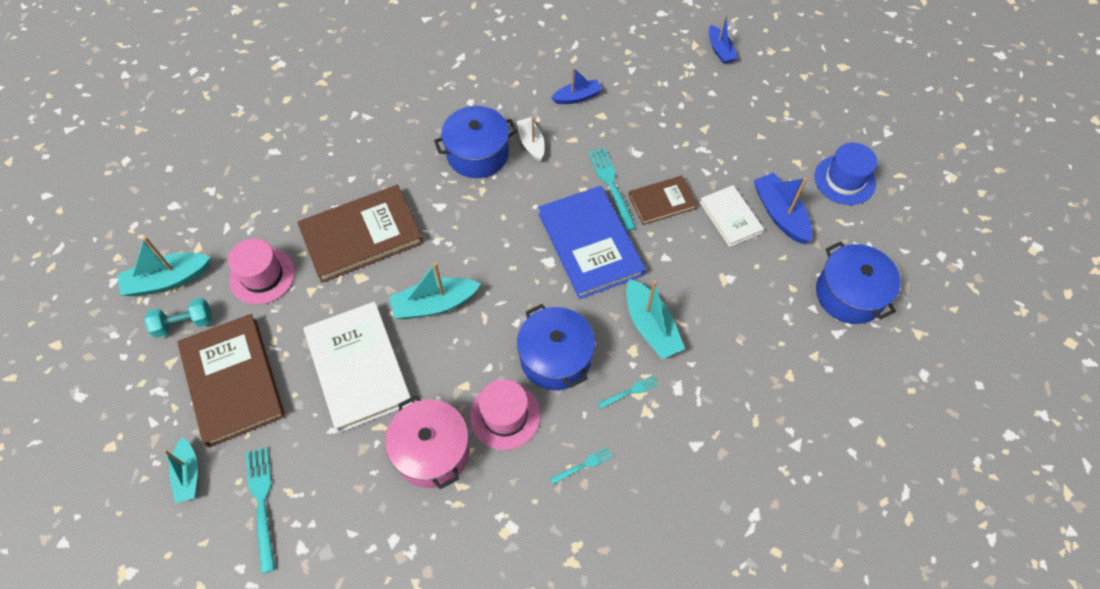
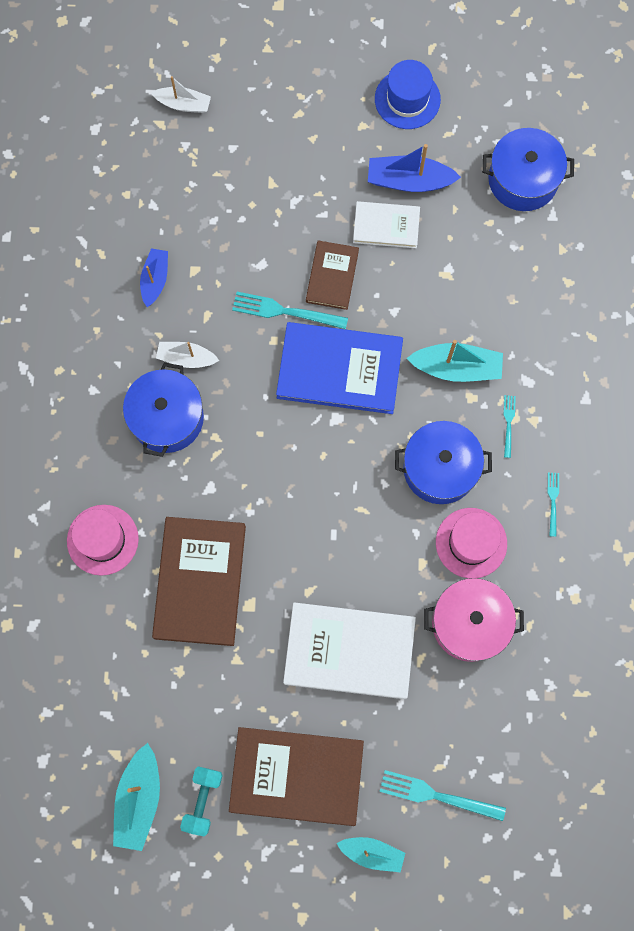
camera: 60 degrees left, 15 degrees up
(262, 276) = (190, 701): pink hat -> pink hat (102, 540)
(435, 304) = (321, 548): turquoise boat -> none
(720, 50) = (183, 104): blue boat -> white boat

